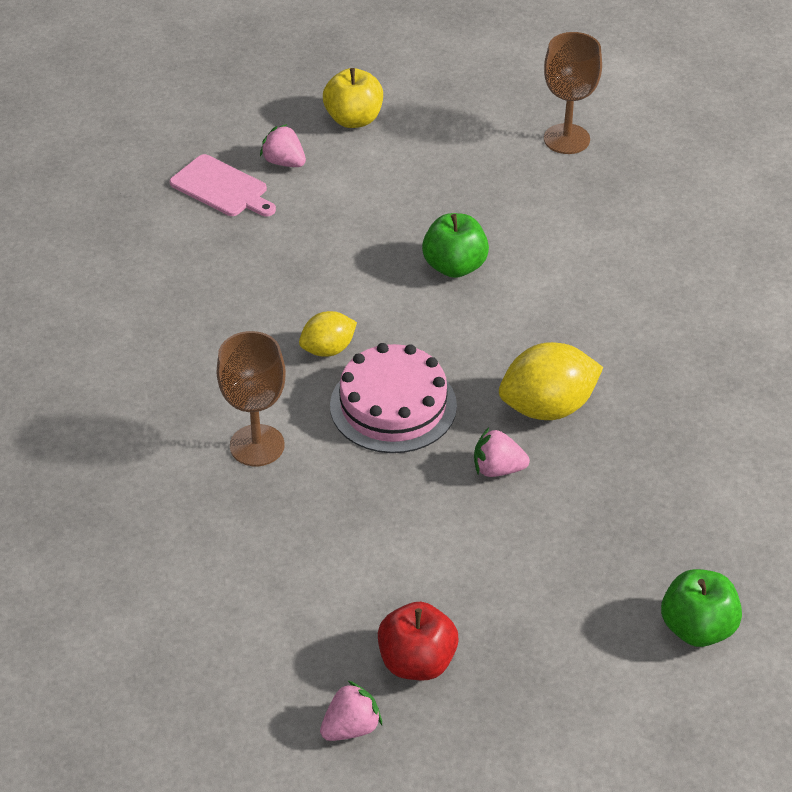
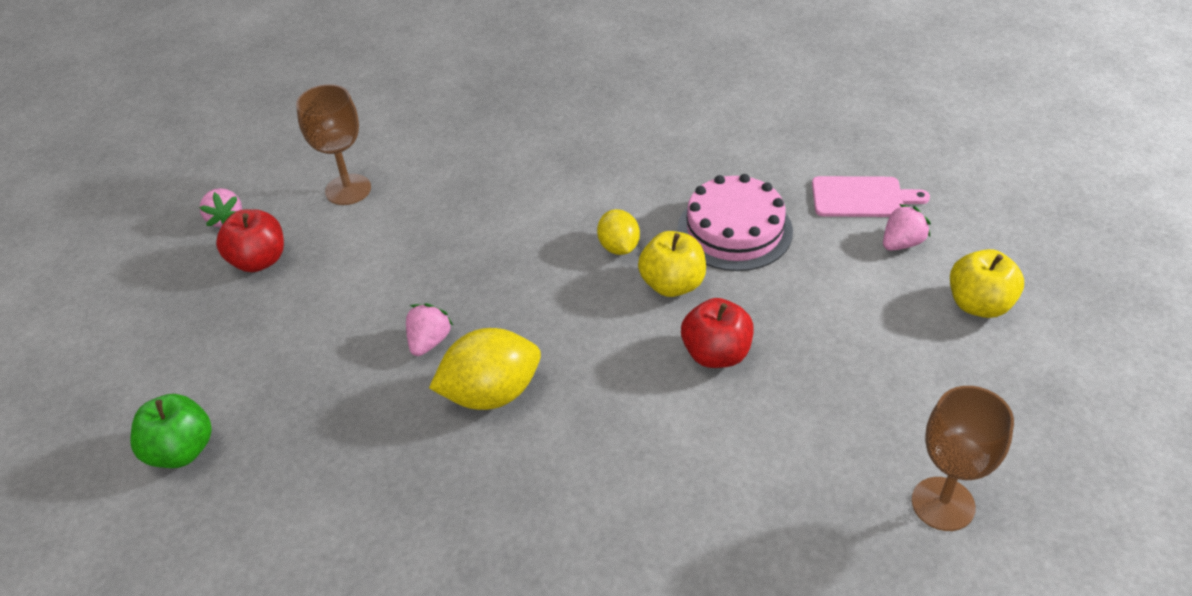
camera: 105 degrees right, 0 degrees up
(222, 188) = (862, 197): pink cutting board -> pink cutting board turned 135 degrees counterclockwise
(257, 445) = (518, 194): brown goblet -> brown goblet (348, 189)
(373, 304) = (672, 284): none -> yellow apple
(393, 405) = (534, 281): pink cake -> pink cake (734, 230)
(454, 266) = (716, 354): green apple -> red apple
(547, 407) = (491, 393): yellow lemon -> yellow lemon turned 75 degrees clockwise

